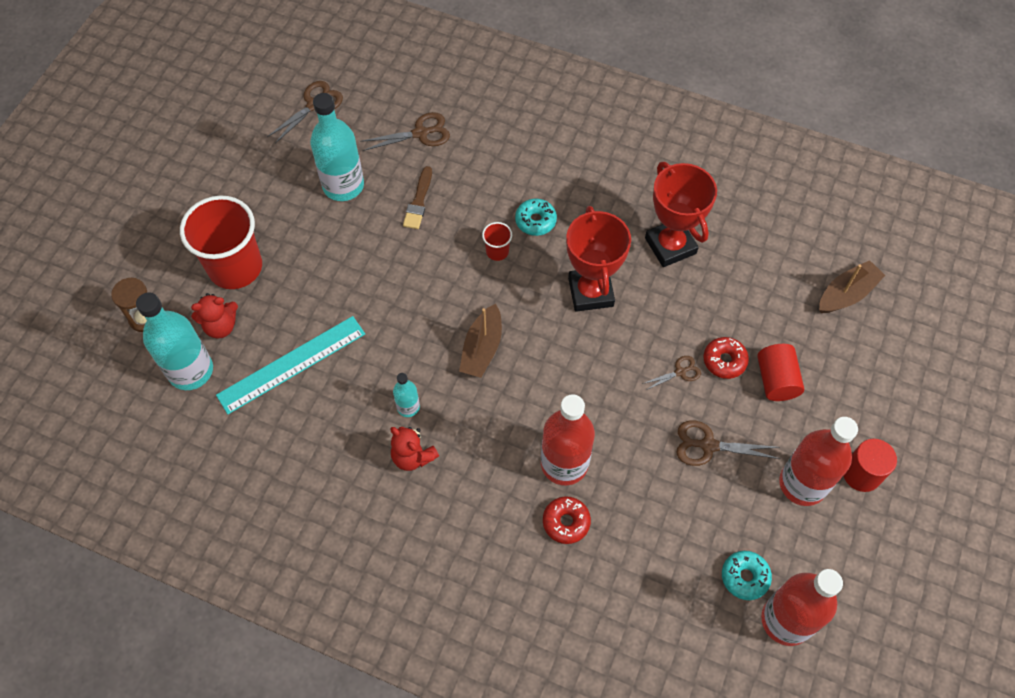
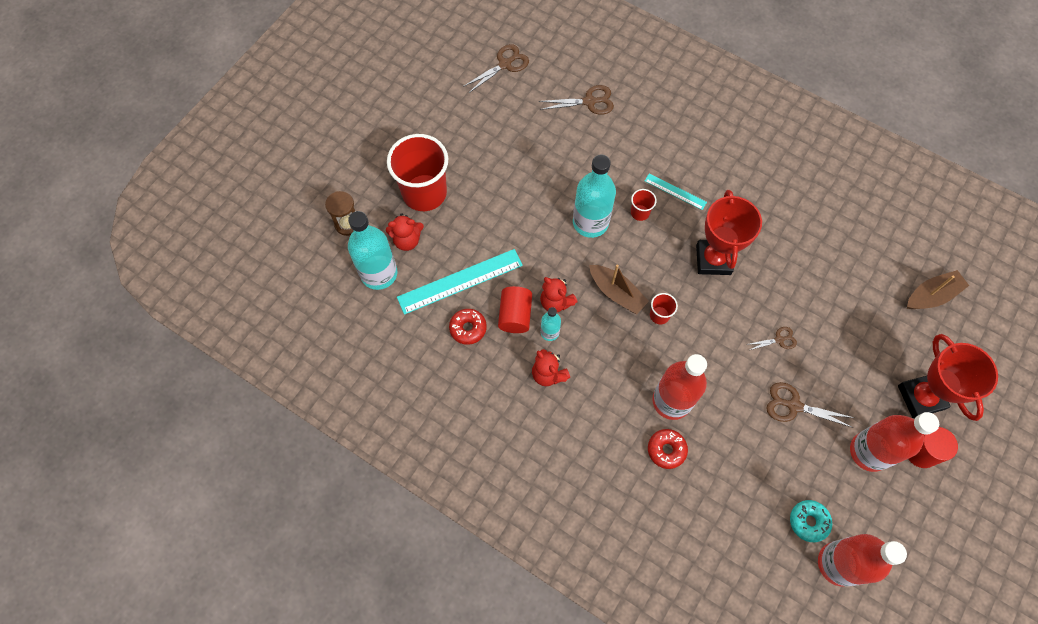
camera: 10 degrees right, 5 degrees up
(343, 185) = (520, 137): turquoise bottle -> turquoise bottle (590, 222)
(411, 370) = (556, 302): none -> red teddy bear
(418, 201) = (580, 160): brown brush -> none
(482, 348) = (616, 293): brown boat -> brown boat turned 75 degrees counterclockwise
(535, 221) = (675, 191): turquoise donut -> turquoise ruler
(536, 366) = (659, 315): none -> red cup
(670, 246) = (786, 230): red trophy -> red trophy (920, 397)
(724, 361) = (818, 336): red donut -> red donut (468, 328)
(776, 380) = (859, 360): red cylinder -> red cylinder (515, 315)

